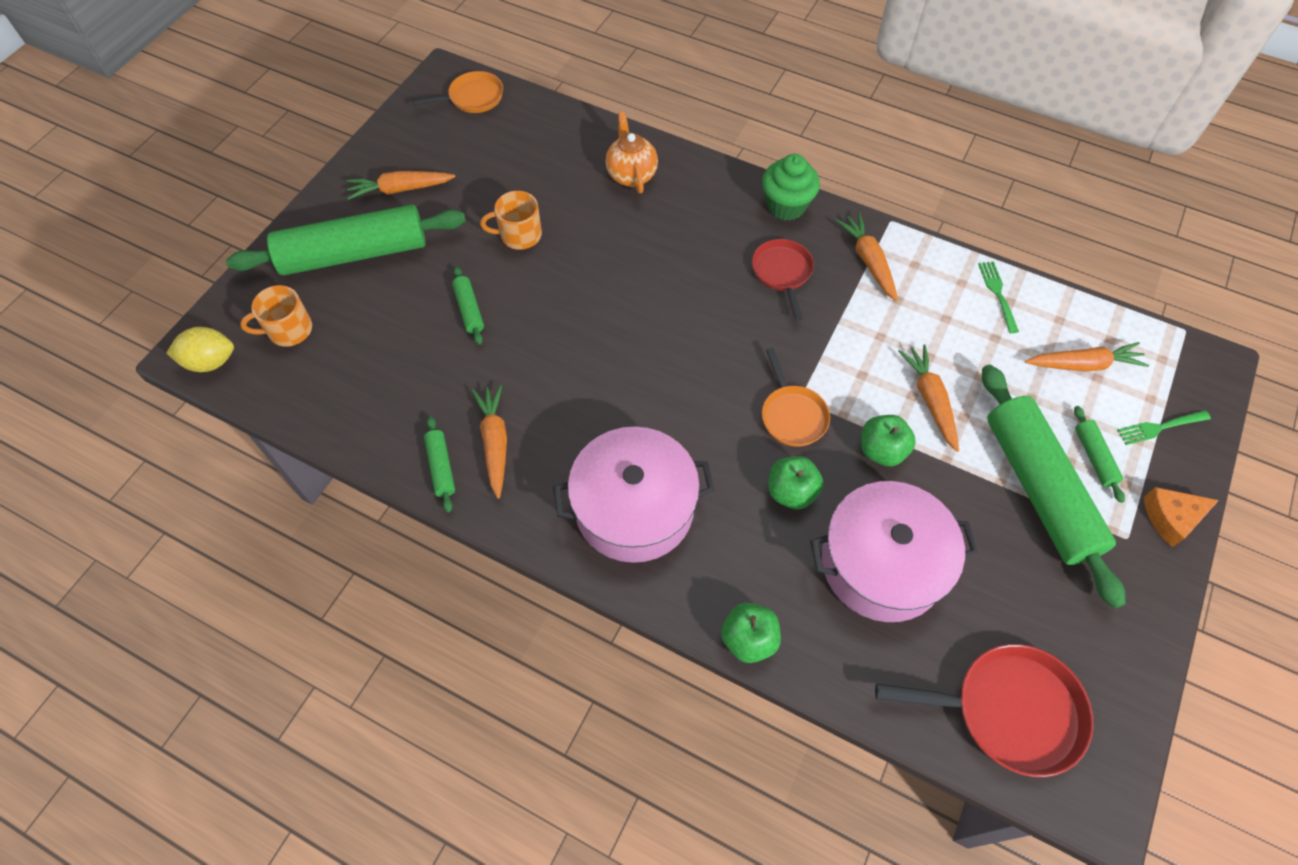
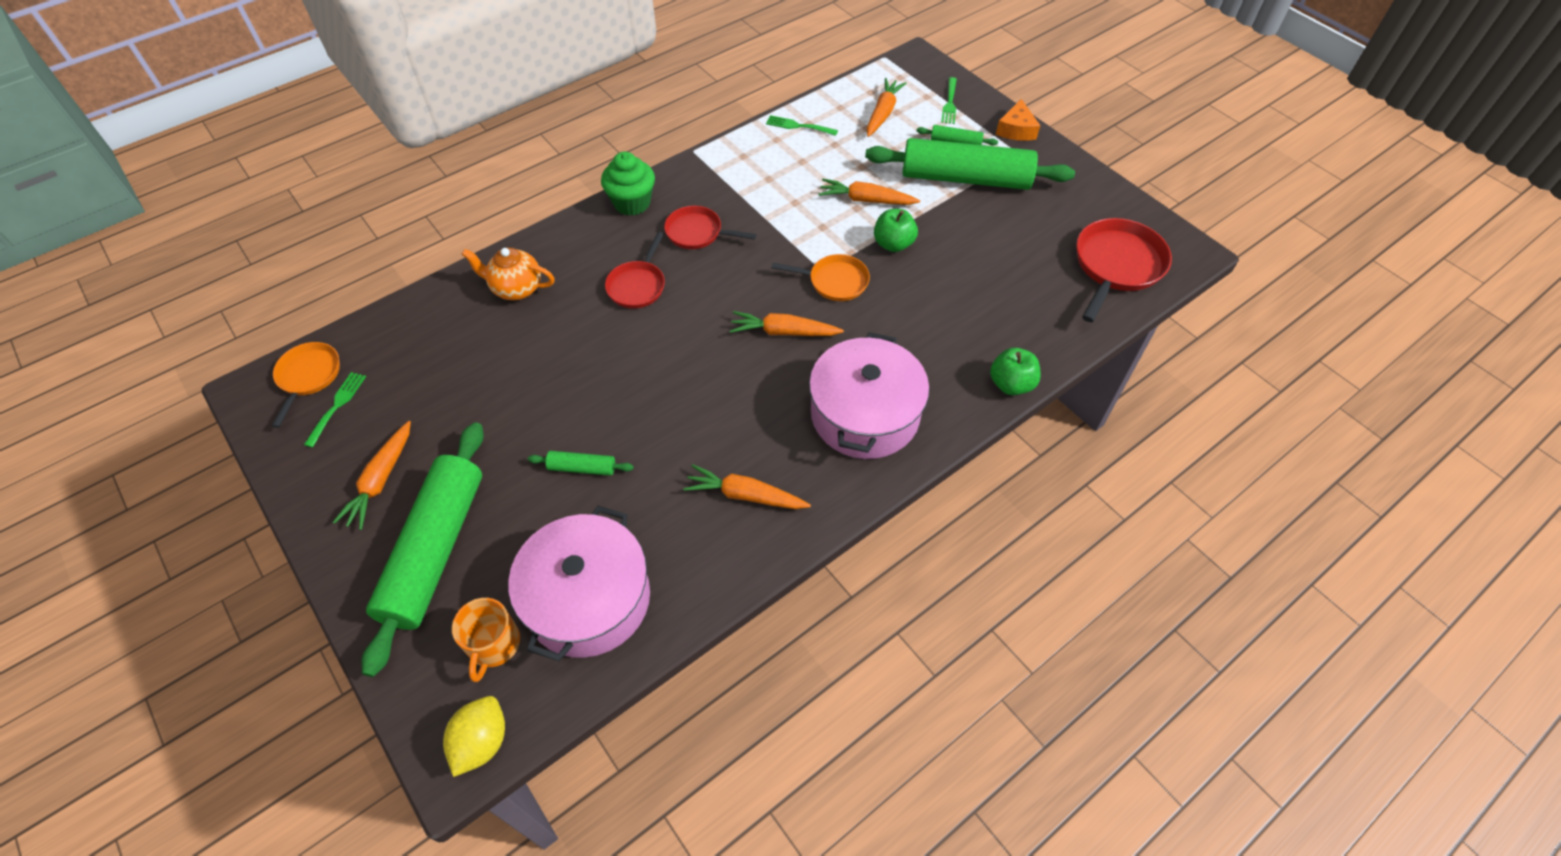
camera: 65 degrees left, 5 degrees down
(441, 467) = (747, 548): green rolling pin -> none
(454, 128) = (337, 406): none -> green fork
(519, 235) = (521, 397): orange mug -> none
(687, 257) = (638, 285): none -> red pan
(791, 492) = (901, 309): green apple -> none
(868, 261) = (722, 179): orange carrot -> orange carrot (784, 332)
(882, 564) = (984, 283): pink pot -> pink pot (588, 599)

